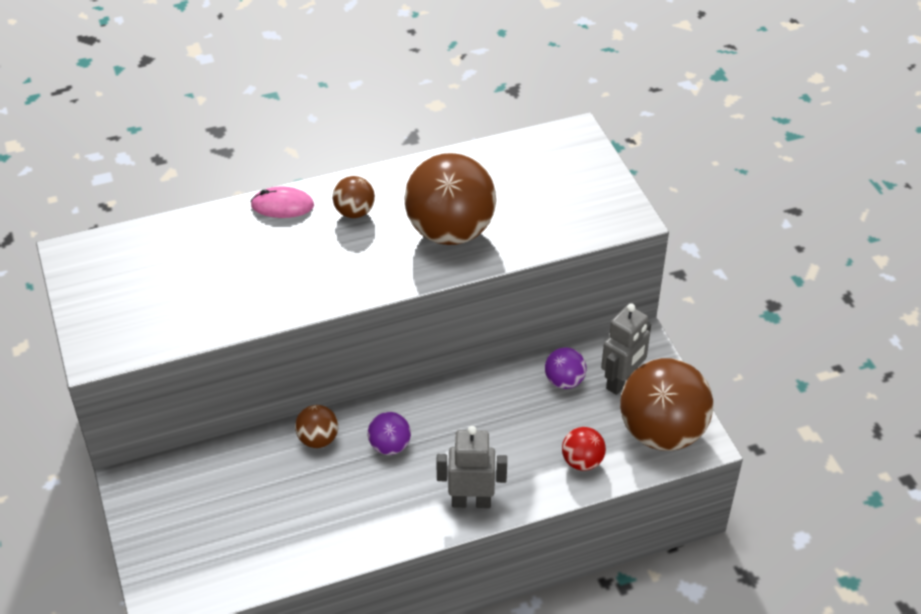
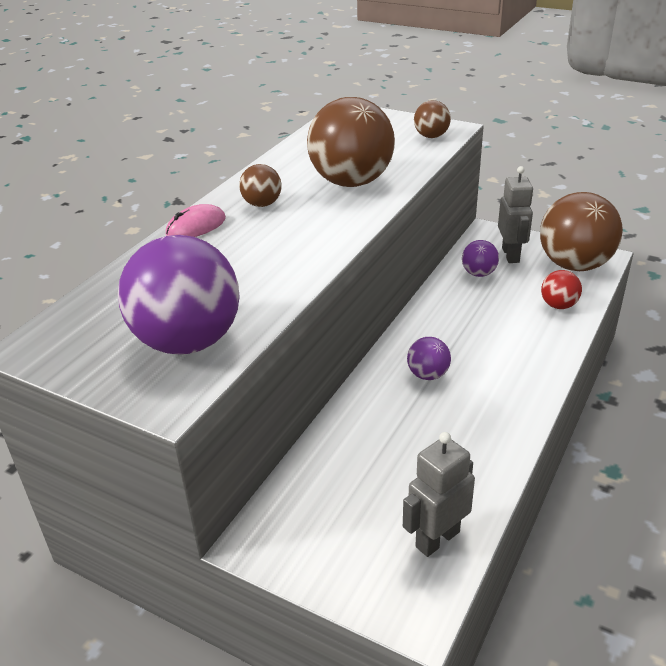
camera: 40 degrees left, 10 degrees down
(155, 315) = (188, 342): none -> purple ball
(318, 439) = (369, 404): brown ball -> brown ball (431, 136)
(471, 501) = (532, 369): grey robot -> grey robot (437, 539)

